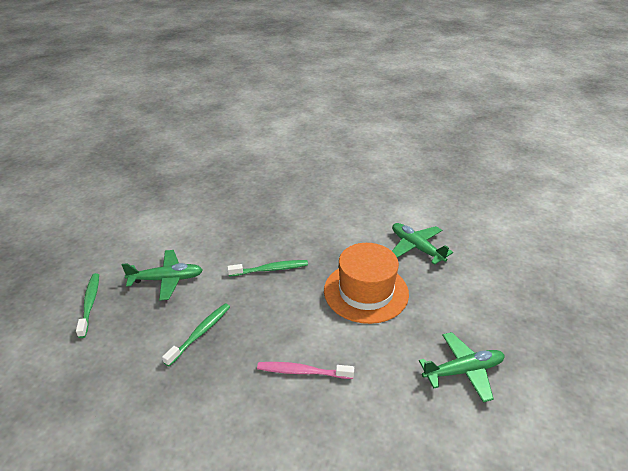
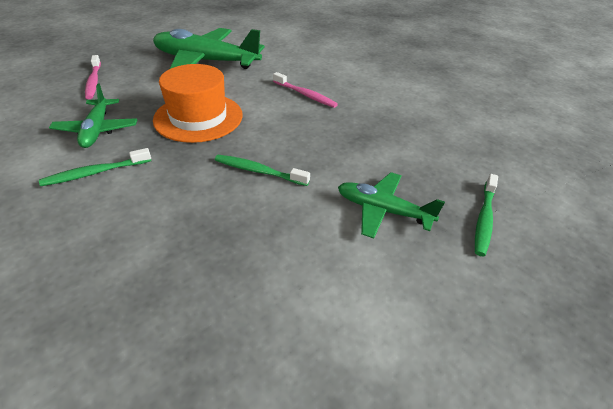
camera: 150 degrees left, 5 degrees up
(200, 333) = (369, 144): green toothbrush -> green toothbrush (95, 173)
(463, 371) = (206, 61): green plane -> green plane, size x1.76
(503, 284) = (94, 81): none -> pink toothbrush

